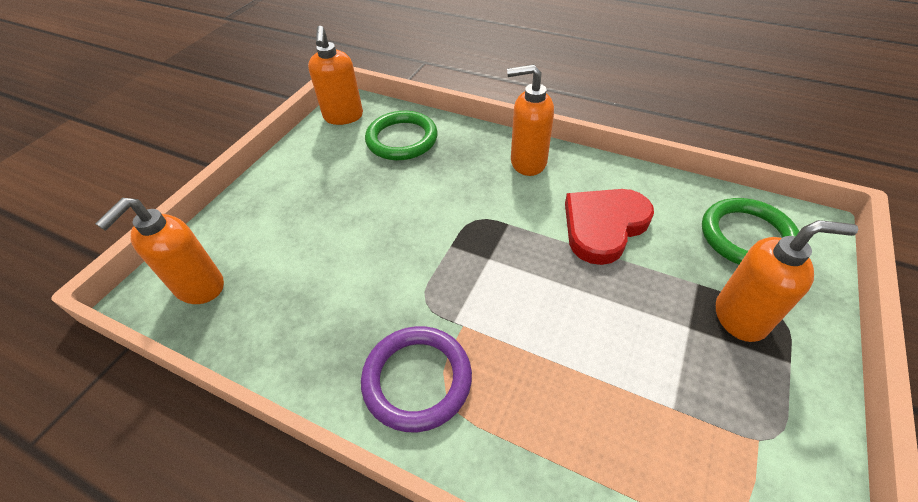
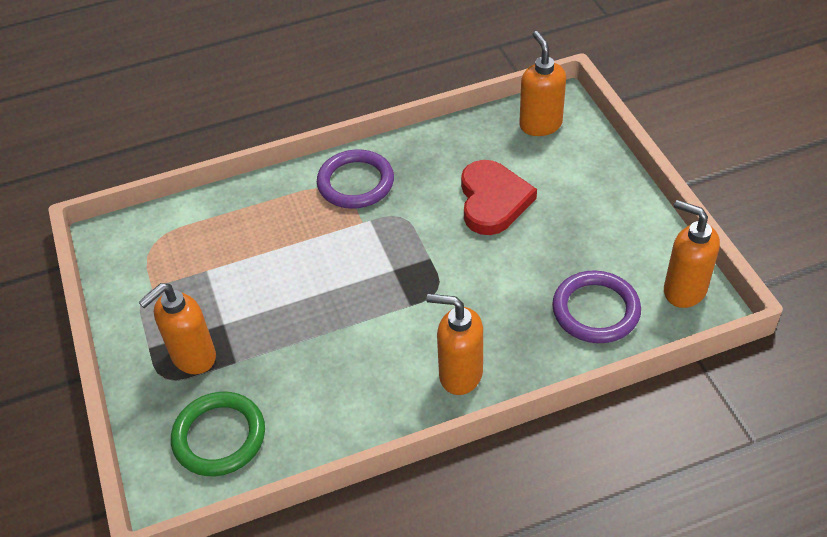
camera: 135 degrees right, 0 degrees up
(402, 139) = (595, 310): green ring -> purple ring
(527, 162) = (460, 374): orange soap dispenser -> orange soap dispenser turned 120 degrees counterclockwise
(603, 226) = (338, 359): red heart -> red heart (493, 201)

